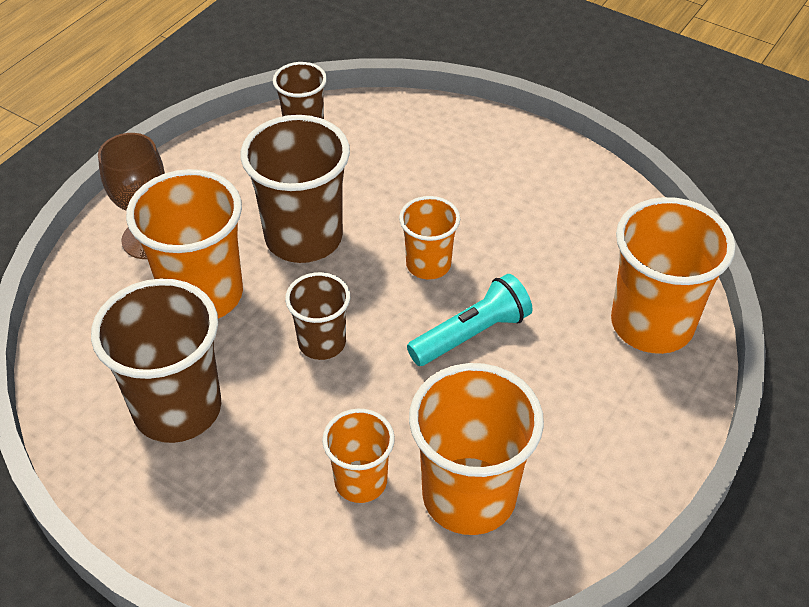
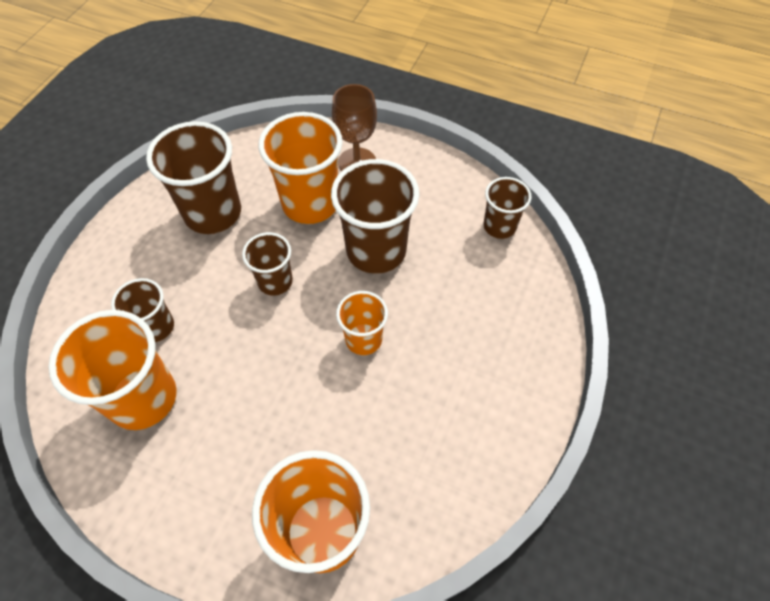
camera: 80 degrees right, 10 degrees up
(361, 481) = (156, 327): orange cup -> brown cup
(471, 334) = (294, 381): turquoise flashlight -> none

